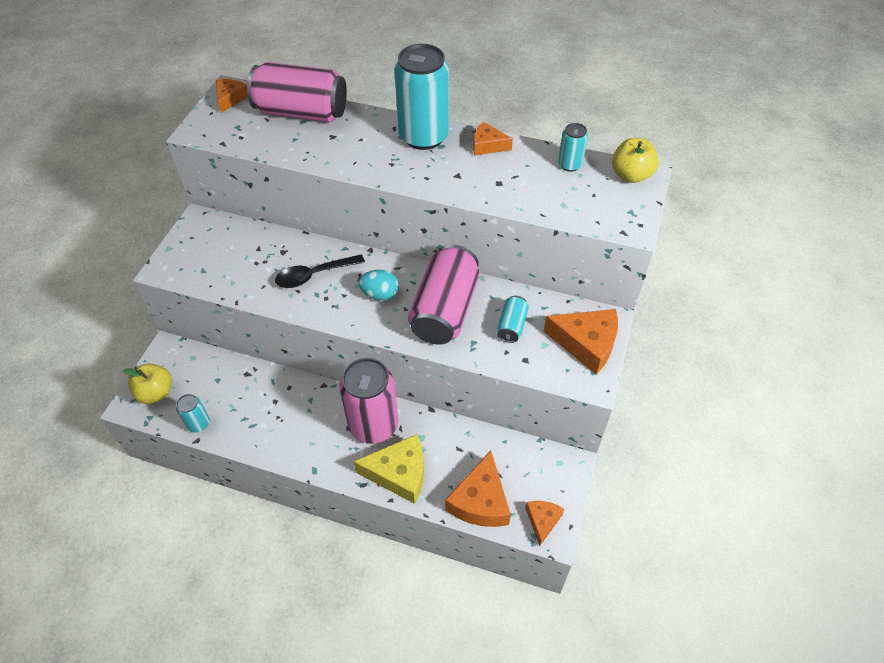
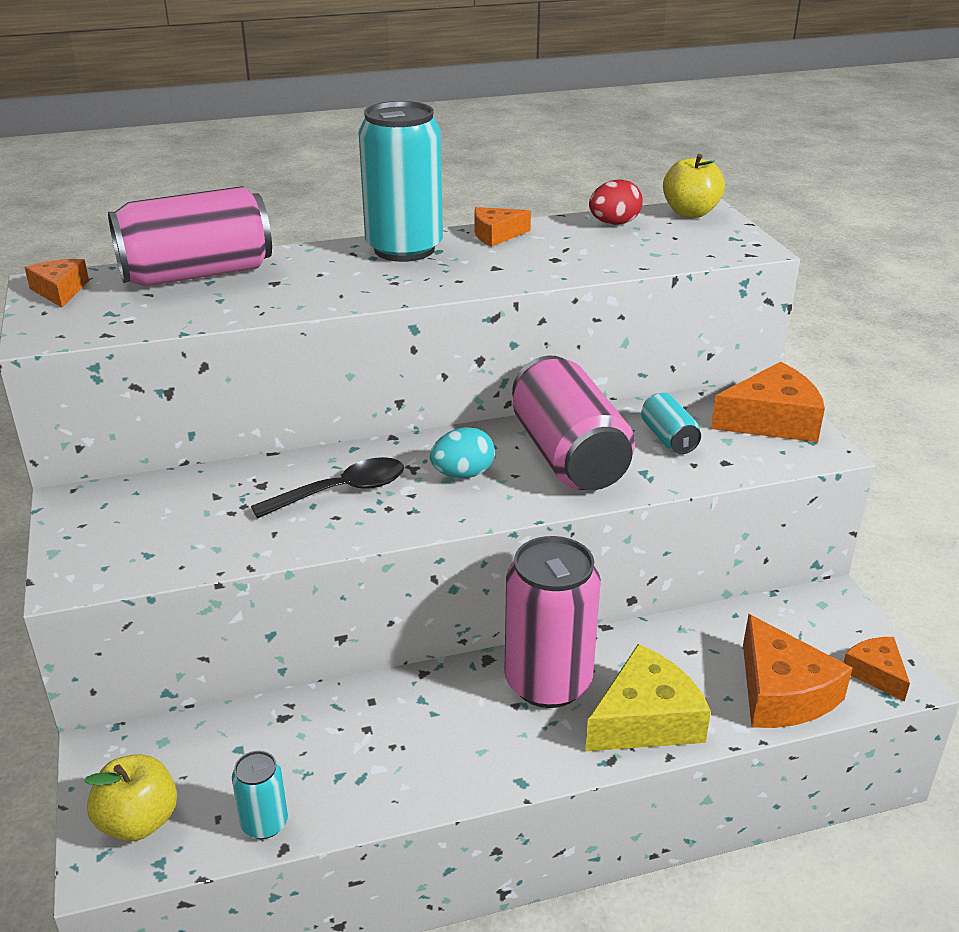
camera: 35 degrees left, 20 degrees down
(314, 275) = (341, 491): black spoon -> black spoon turned 150 degrees counterclockwise
(570, 165) = (614, 223): turquoise can -> red egg

